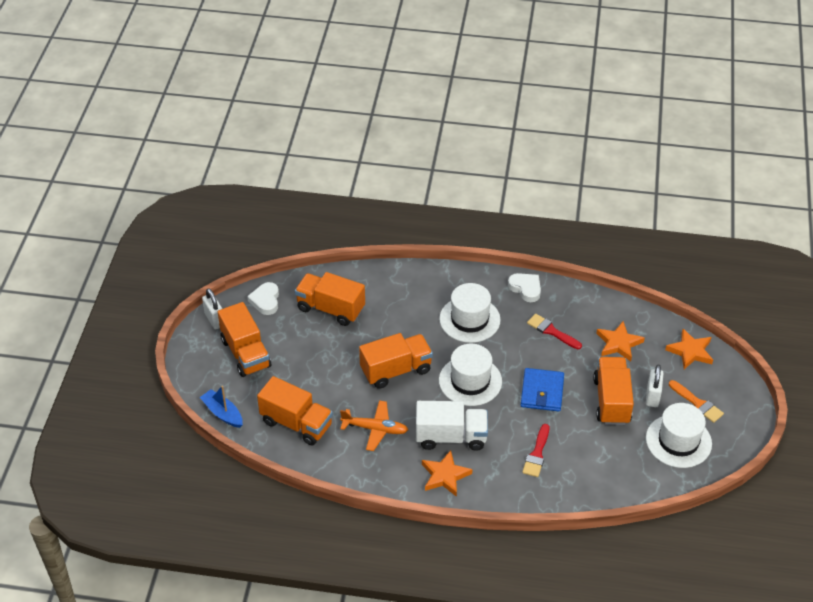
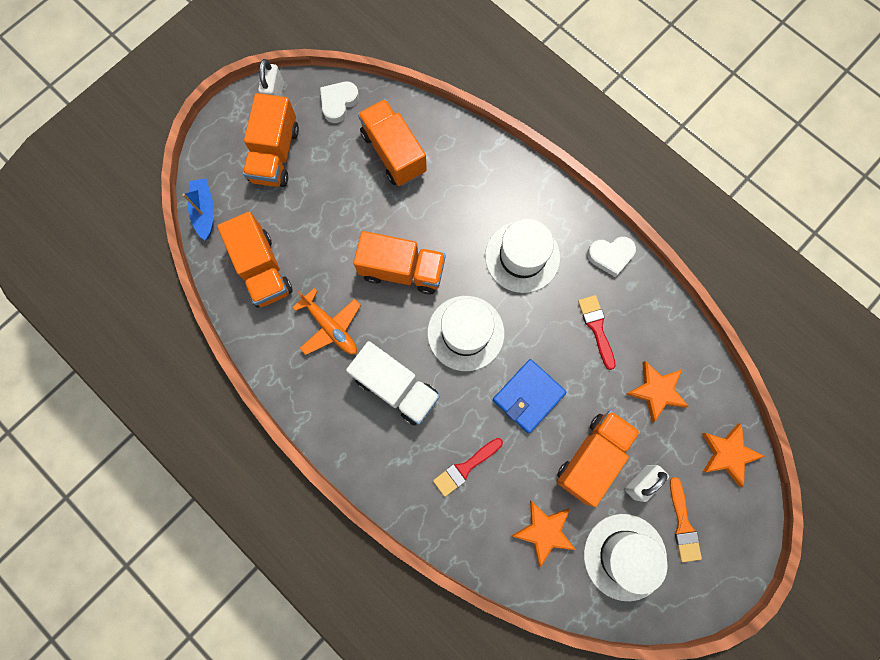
camera: 35 degrees right, 30 degrees up
(445, 475) = (356, 429): orange star -> orange star (544, 531)
(526, 288) = (610, 256): white heart -> white heart turned 90 degrees clockwise

